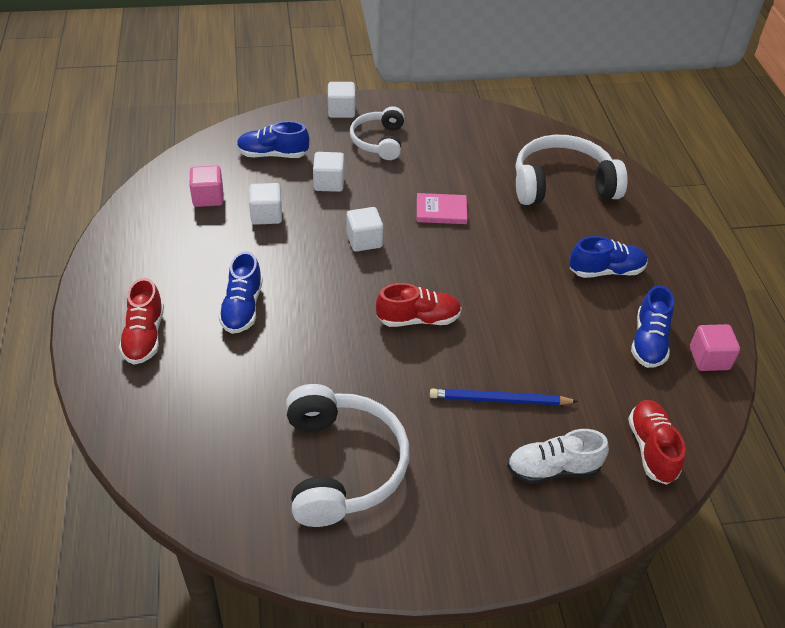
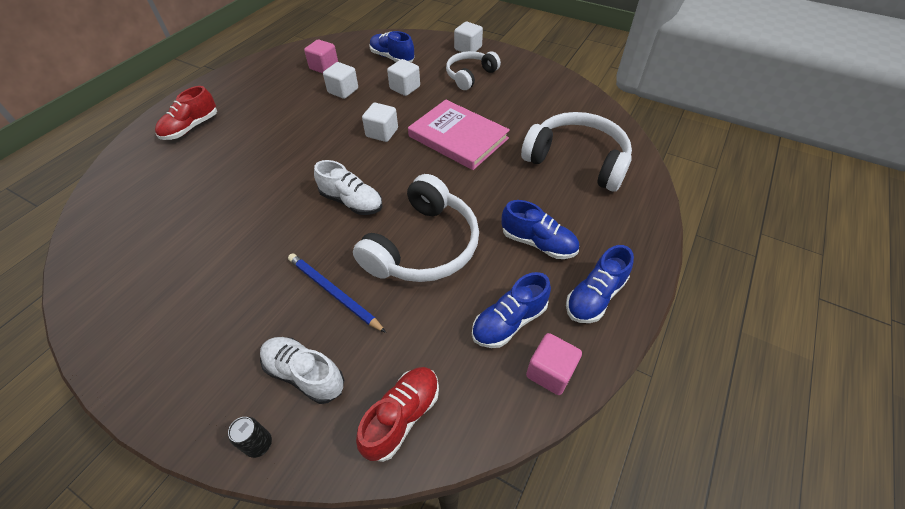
camera: 40 degrees right, 5 degrees up
(242, 308) = (259, 138): blue shoe -> blue shoe (595, 296)
(342, 465) = (181, 270): white headphones -> white headphones (423, 246)
(418, 319) = (351, 201): red shoe -> white shoe
(441, 211) = (458, 137): pink book -> pink book, size x1.88
(580, 533) = (259, 444): none -> black can

